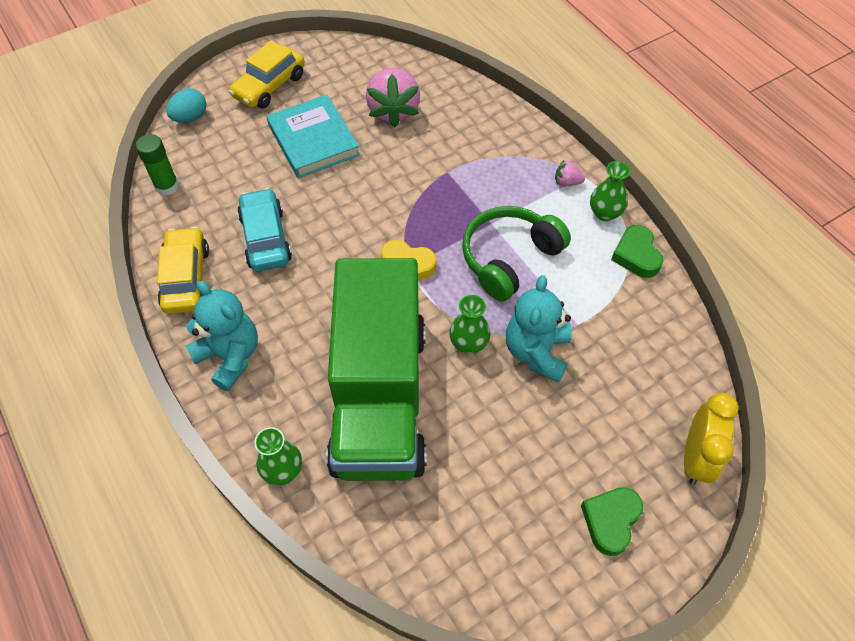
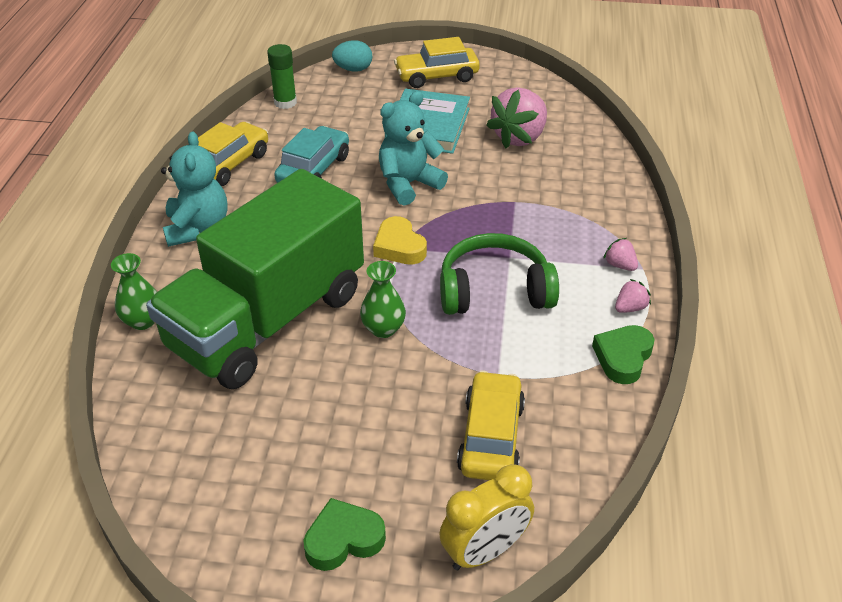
camera: 40 degrees right, 15 degrees down
(536, 352) = (434, 371): turquoise teddy bear -> turquoise teddy bear (408, 184)
(604, 213) = (630, 308): green vase -> pink strawberry
(619, 374) = (491, 437): none -> yellow car

